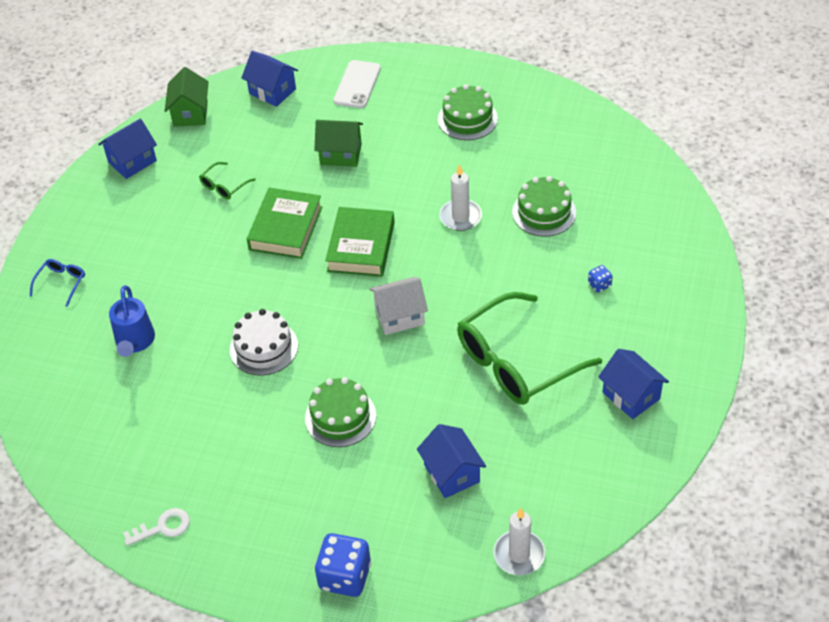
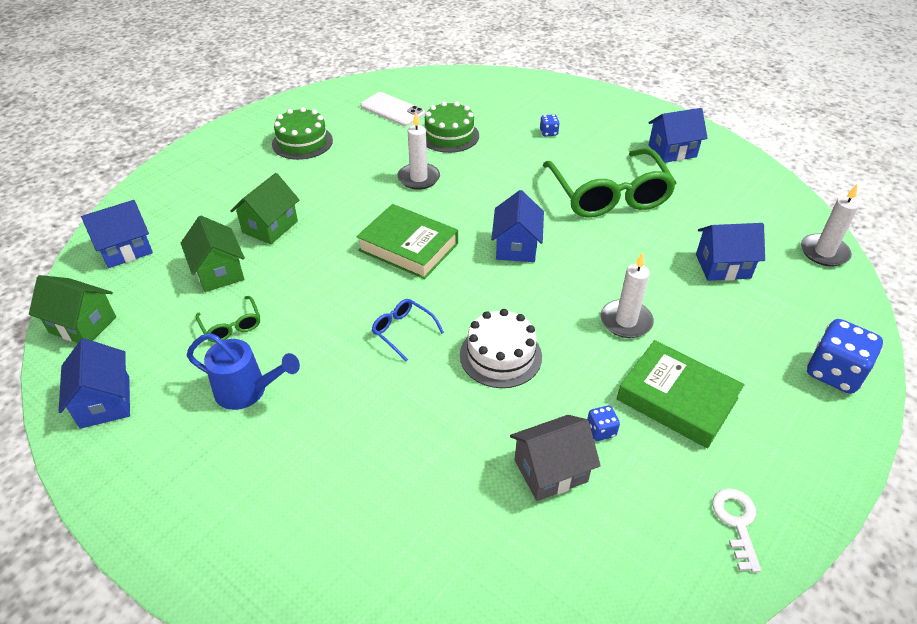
camera: 70 degrees left, 5 degrees down
(61, 283) = (257, 541): blue glasses -> blue glasses (403, 331)
(135, 342) = (422, 478): blue watering can -> blue watering can (248, 391)
(167, 409) = (550, 471): none -> grey house
(214, 429) = (601, 430): none -> blue dice
(274, 152) = (219, 272): none -> green house
(286, 228) = (339, 293): green book -> green book (677, 399)
(340, 417) = (626, 321): green cake -> white candle
(357, 84) = (185, 191): white phone -> white phone (392, 110)
(399, 316) = (516, 246): white house -> blue house

